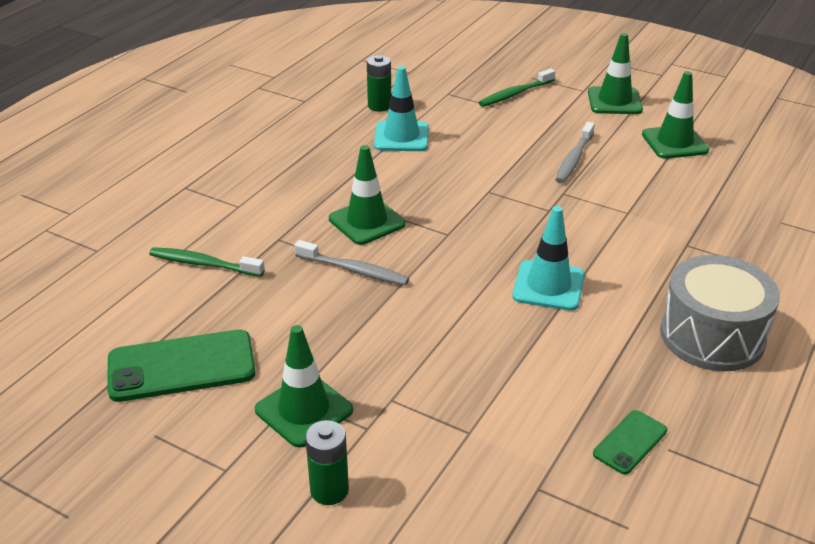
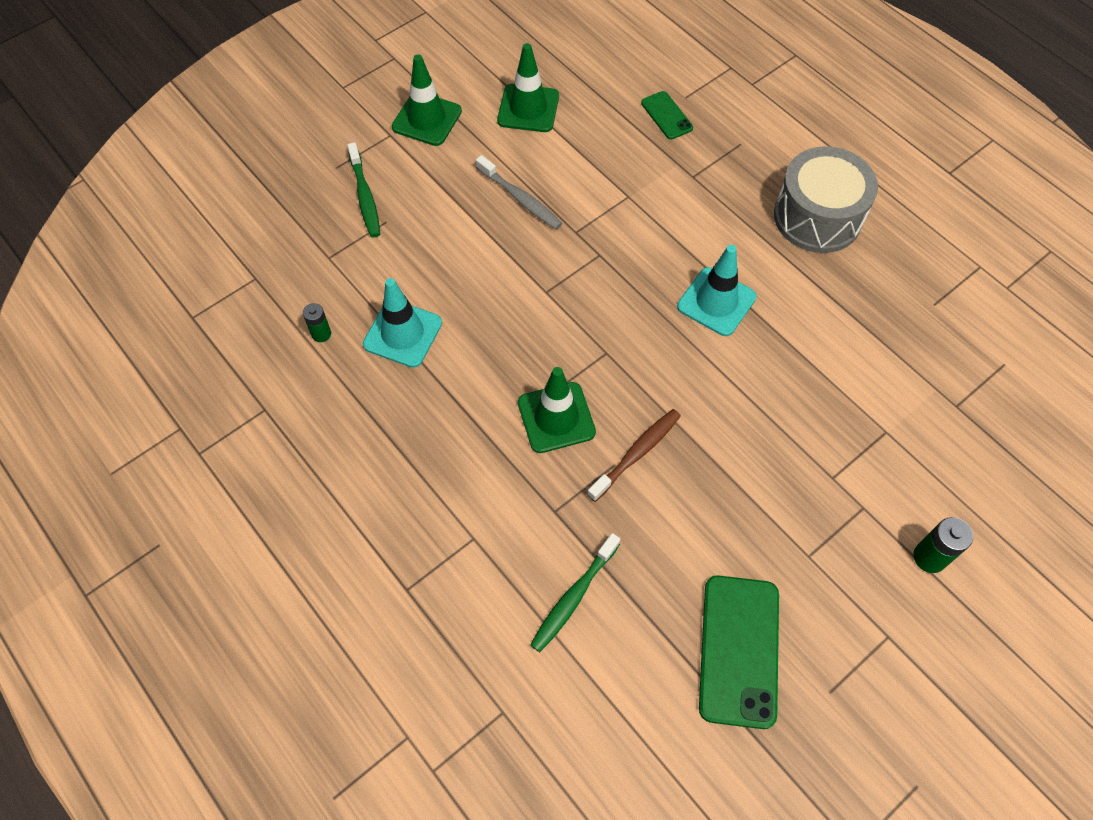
camera: 70 degrees left, 25 degrees up
(304, 410) = (829, 553): green traffic cone -> none
(353, 270) = (636, 454): grey toothbrush -> brown toothbrush
(379, 106) = (321, 334): green battery -> green battery, size x0.67
(630, 442) = (922, 325): green phone -> green phone (666, 115)

